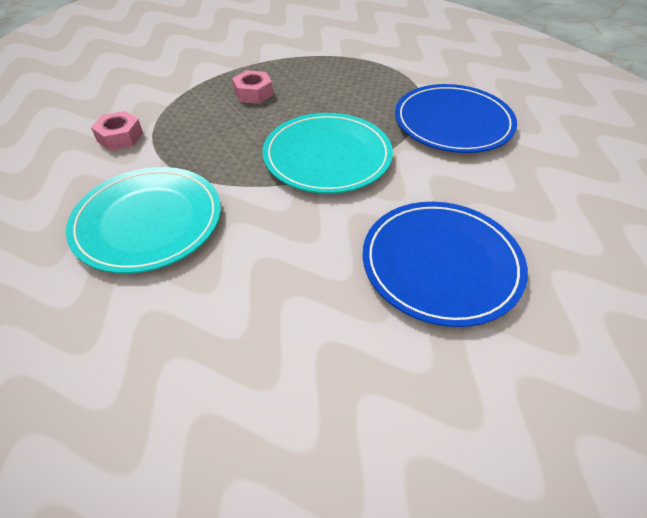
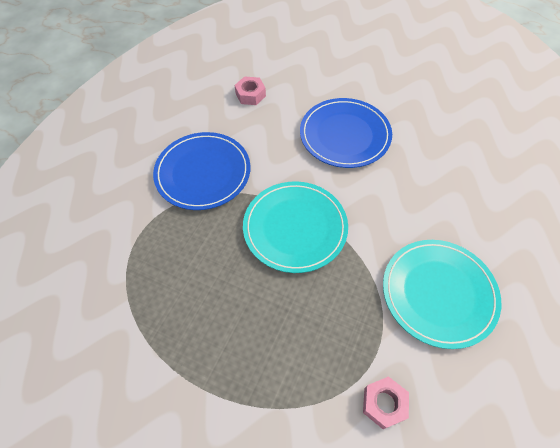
camera: 120 degrees left, 10 degrees up
(253, 93) = (244, 337): pink nut -> pink nut (250, 95)

